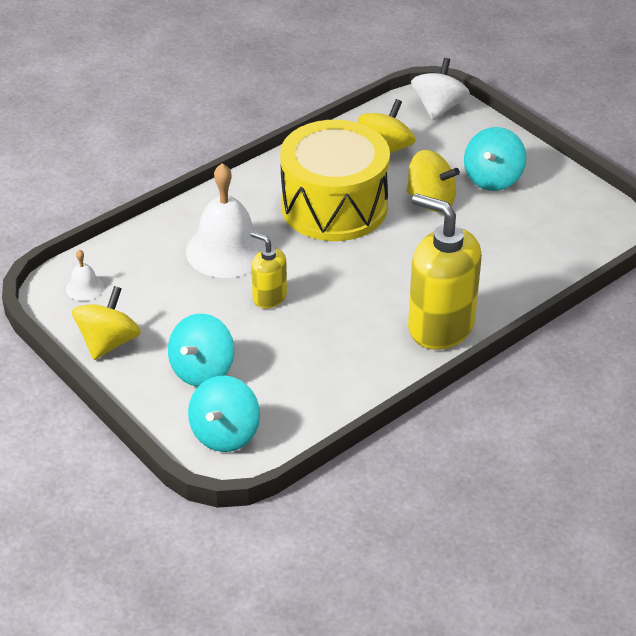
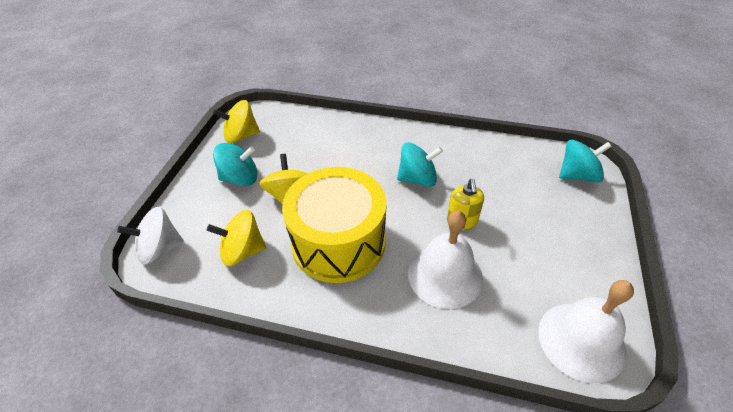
camera: 125 degrees left, 5 degrees up
(84, 287) = (581, 341): white bell -> white bell, size x2.21
(109, 342) = (600, 279): yellow spinning top -> yellow spinning top (241, 136)
(202, 370) = (554, 214): turquoise spinning top -> turquoise spinning top (417, 179)
(440, 326) = (402, 138): yellow soap dispenser -> none

